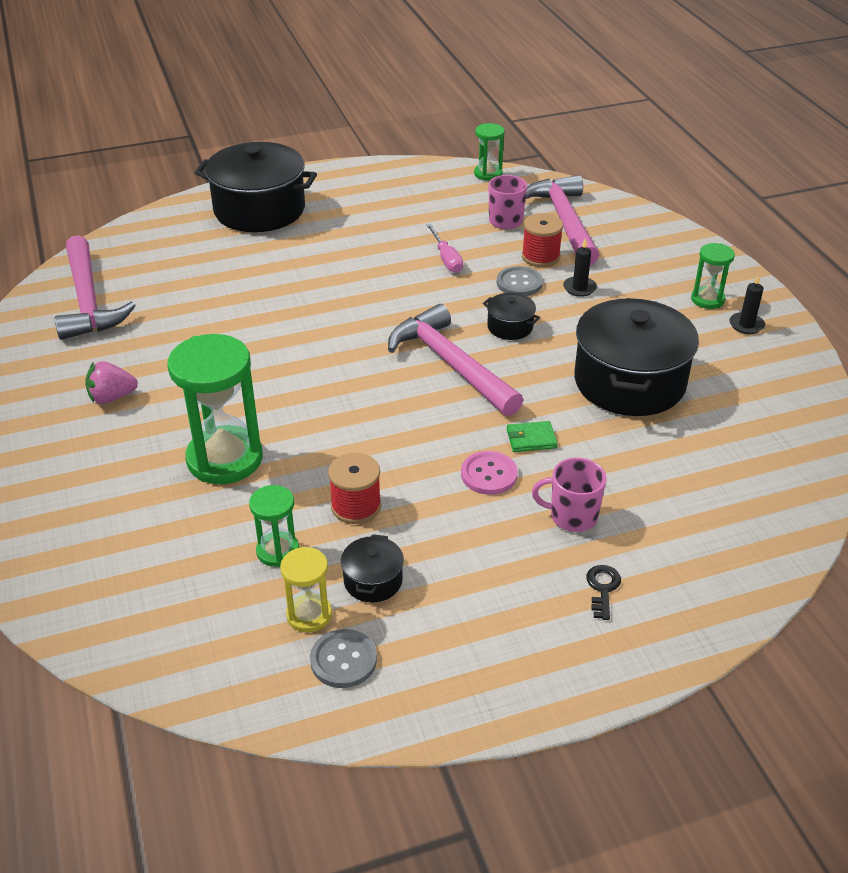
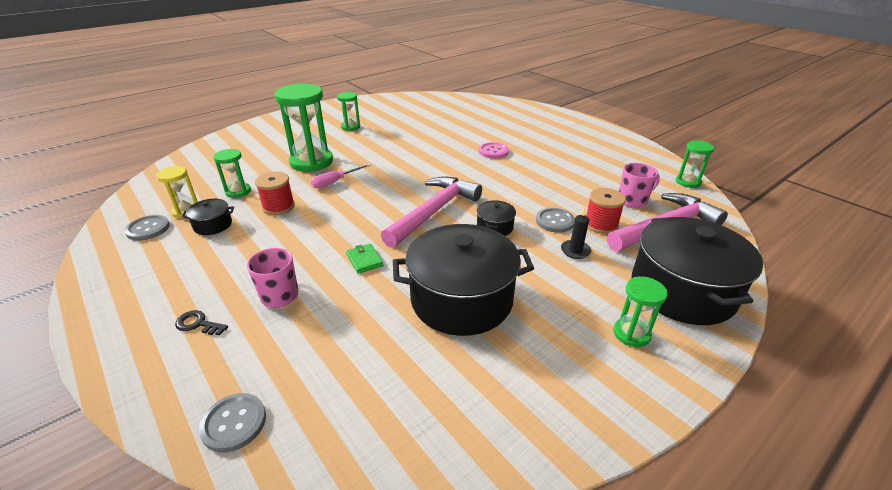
camera: 70 degrees right, 5 degrees down
(88, 300) = (424, 105): pink hammer -> none
(112, 397) = (350, 127): pink strawberry -> green hourglass
(259, 210) = (544, 122): black pot -> black pot (682, 290)
(446, 258) = (556, 187): pink screwdriver -> pink screwdriver (335, 182)
(489, 474) = (319, 248): pink button -> pink button (493, 151)
(602, 589) = (198, 324): black key -> black key turned 150 degrees counterclockwise
(746, 325) = (611, 371): black candle -> none
(756, 557) = (234, 423): none -> grey button

